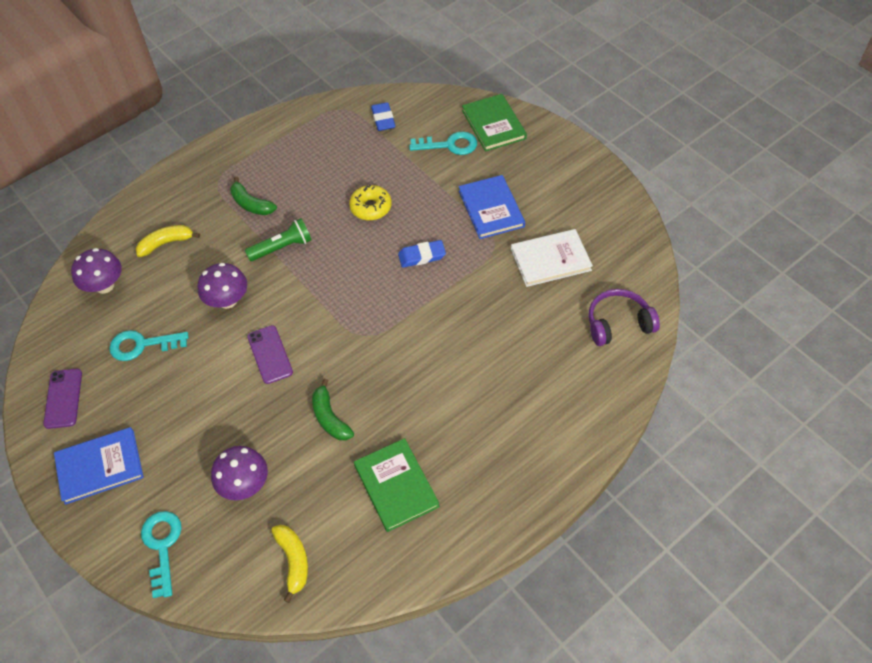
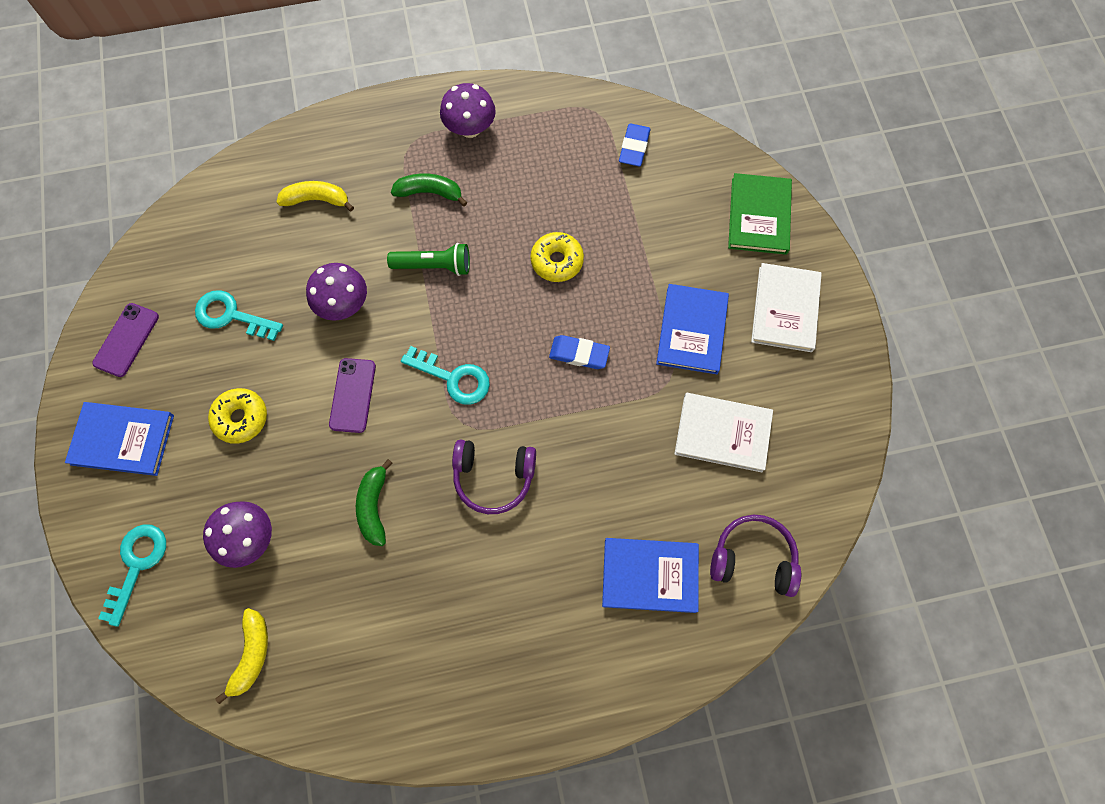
camera: 25 degrees right, 15 degrees up
(104, 285) = (230, 222): purple mushroom -> purple mushroom (470, 128)
(190, 408) = (241, 418): none -> yellow donut
(251, 204) = (430, 192): green banana -> green banana turned 120 degrees clockwise
(396, 486) = (399, 626): green book -> none
(408, 358) = (493, 477): none -> purple headphones
(449, 145) = (691, 219): turquoise key -> turquoise key (453, 378)
(545, 170) = (785, 309): none -> white book
(556, 367) = (650, 575): none -> blue book

